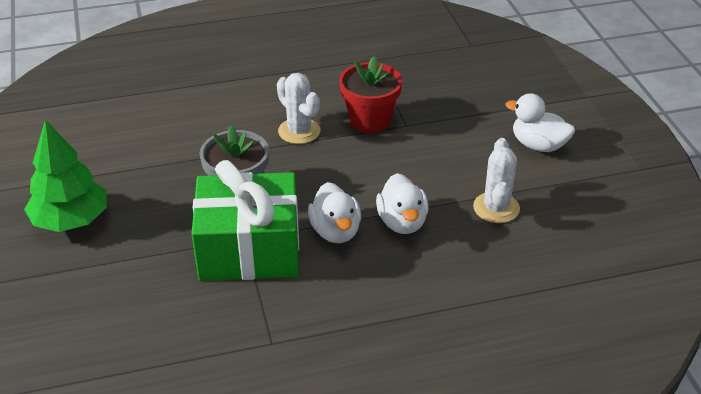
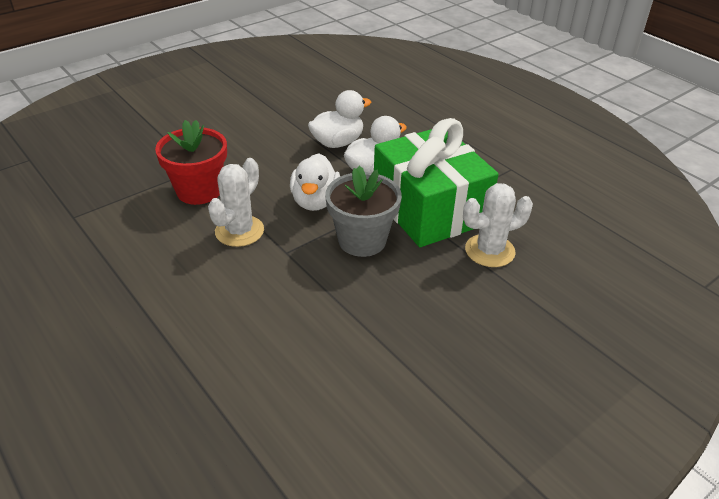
camera: 115 degrees left, 0 degrees up
(71, 220) = (492, 349): green tree -> none
(496, 208) = (291, 107): white cactus -> white cactus (489, 251)
(538, 145) = (198, 101): white duck -> white duck (315, 201)

